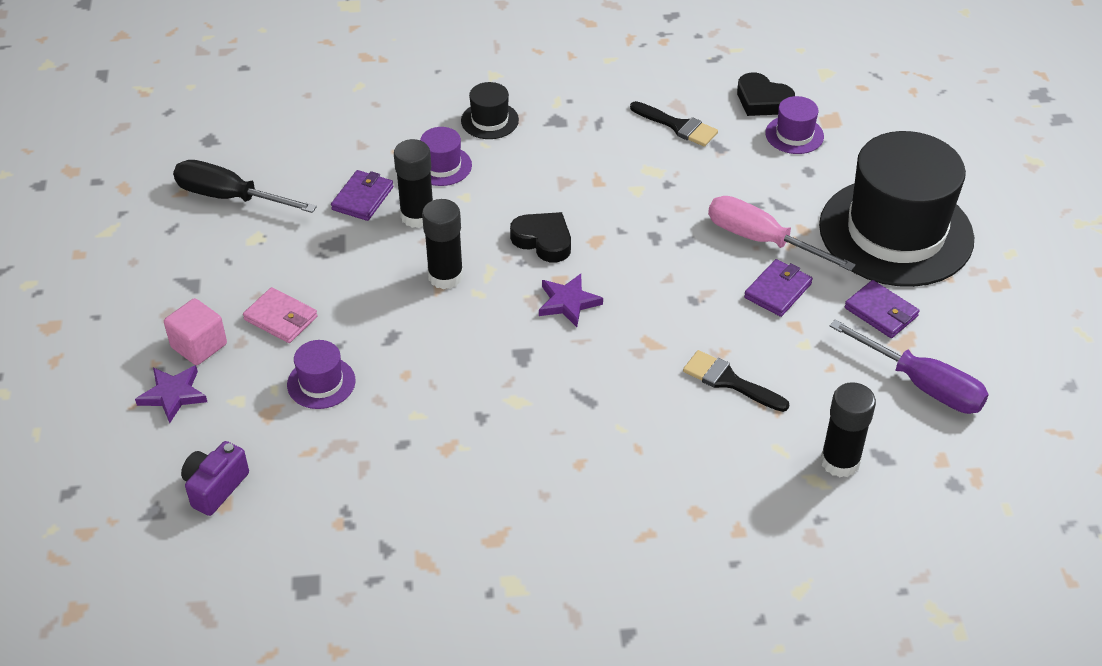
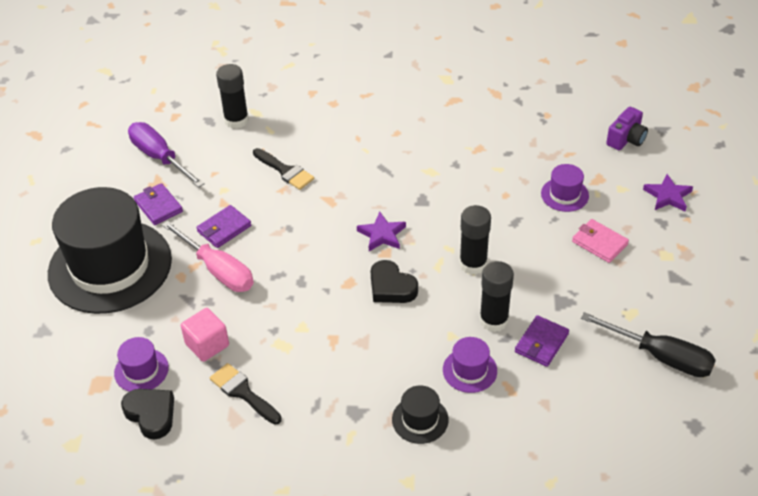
camera: 170 degrees left, 0 degrees up
(199, 346) = (657, 228): pink cube -> pink cube (207, 345)

